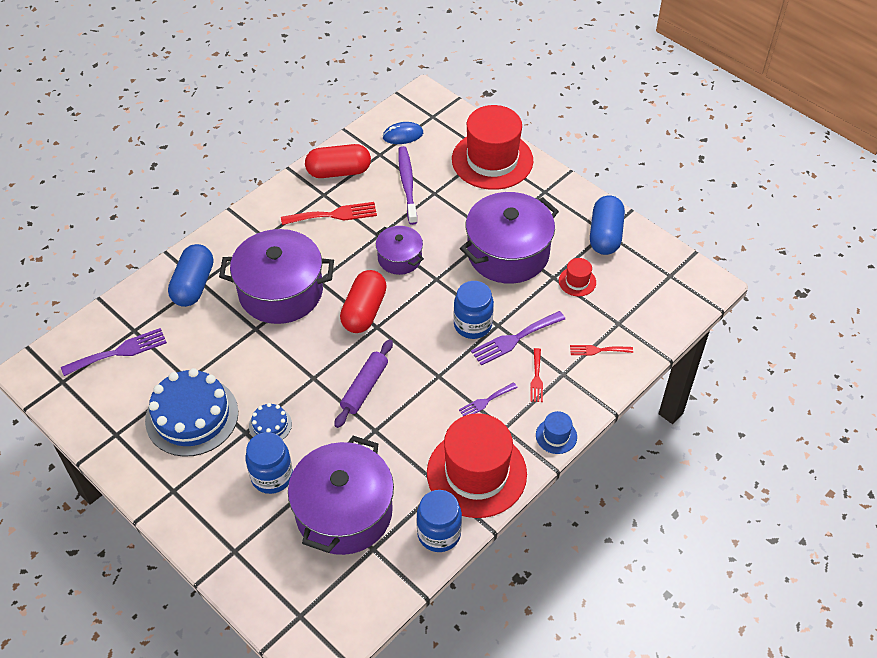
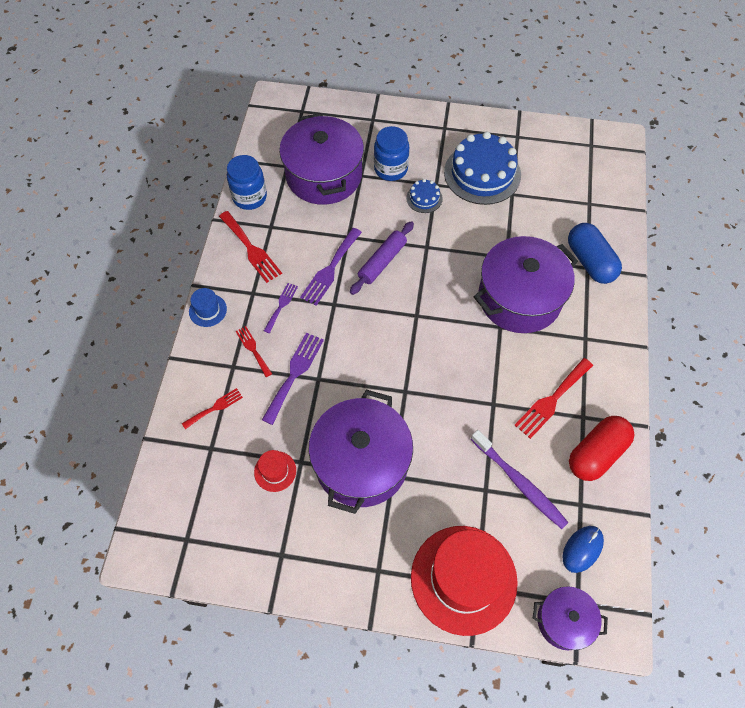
camera: 145 degrees right, 10 degrees up
(119, 352) = (580, 184): purple fork -> purple fork (330, 269)
(364, 311) = (438, 322): red capsule -> none
(364, 388) = (382, 262): purple rolling pin -> purple rolling pin turned 45 degrees clockwise
(399, 258) = (453, 392): purple pot -> purple pot (564, 621)
(472, 325) = (339, 365): blue jar -> none
(476, 473) = (251, 249): red hat -> red fork
(605, 235) = (279, 550): blue capsule -> none

